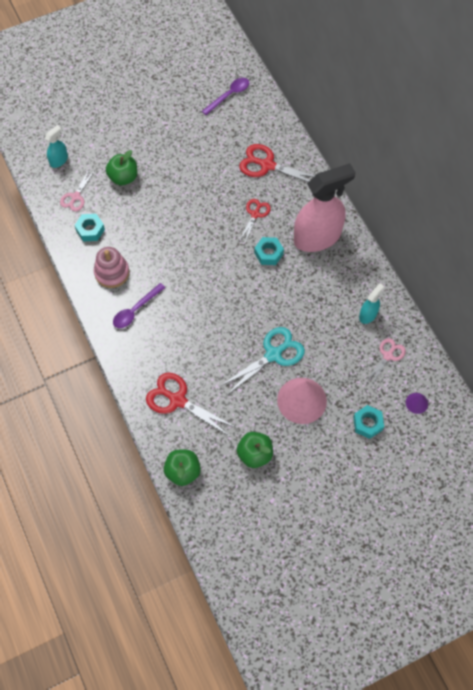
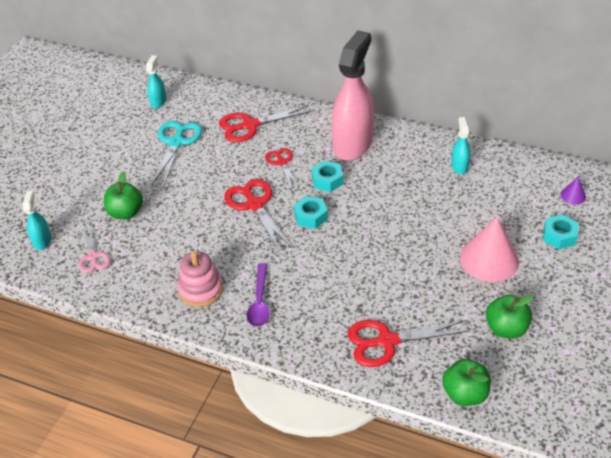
camera: 40 degrees left, 20 degrees down
(90, 230) = (139, 272): turquoise nut -> turquoise nut (310, 216)
(204, 235) = (254, 204): none -> red scissors
(229, 95) = (158, 101): purple spoon -> turquoise spray bottle
(274, 354) = (423, 245): turquoise scissors -> turquoise scissors (176, 142)
(388, 355) = (510, 181): pink scissors -> none

